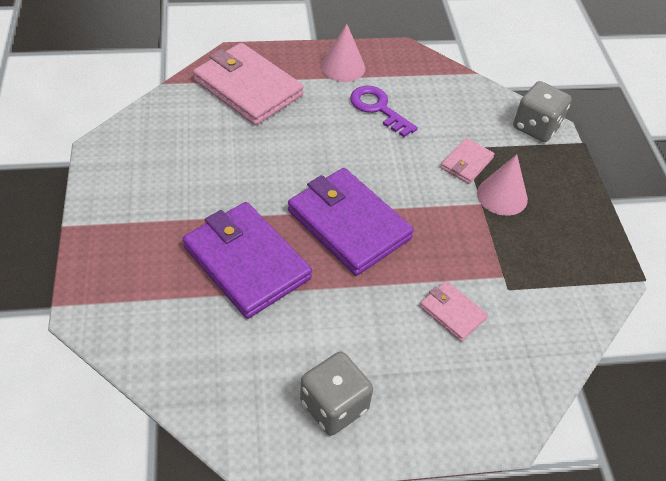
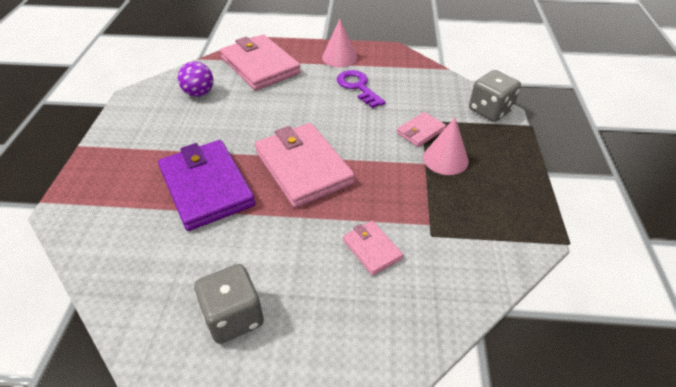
camera: 15 degrees right, 5 degrees down
(186, 136) = (199, 93): none -> purple ball
(348, 224) = (303, 167): purple wallet -> pink wallet

